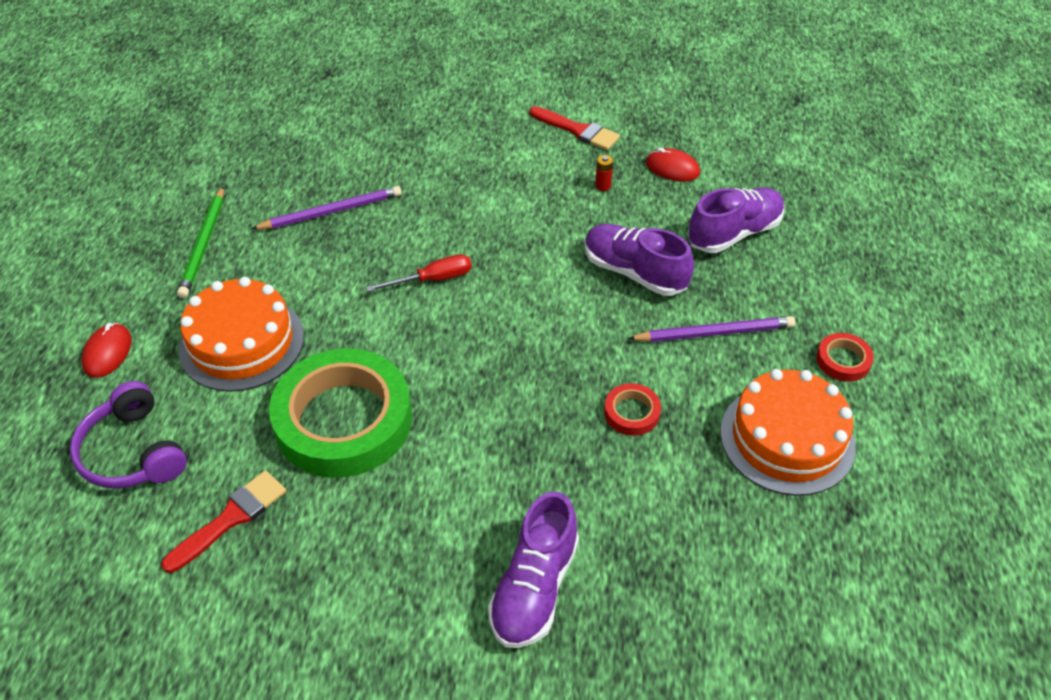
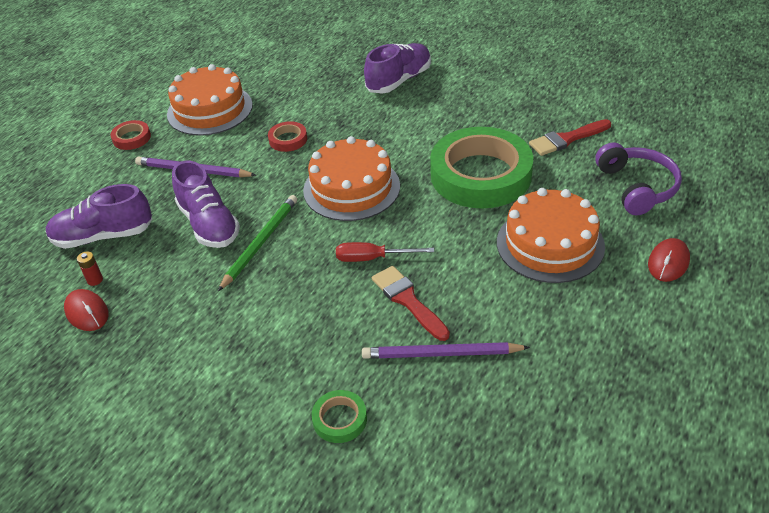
camera: 155 degrees left, 5 degrees down
(204, 244) = (581, 349): green pencil -> green pencil (260, 243)
(398, 150) = (340, 419): none -> green tape
(501, 358) = (351, 188): none -> orange cake
(578, 130) = (131, 388): red brush -> red brush (408, 300)
(603, 186) = (165, 311): red battery -> red battery (95, 280)

